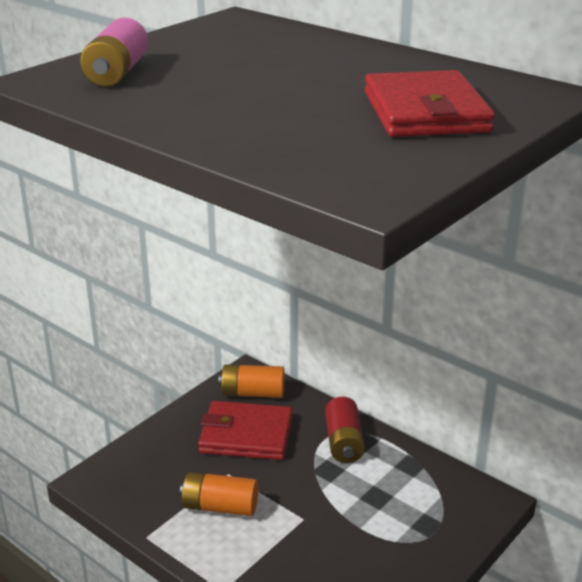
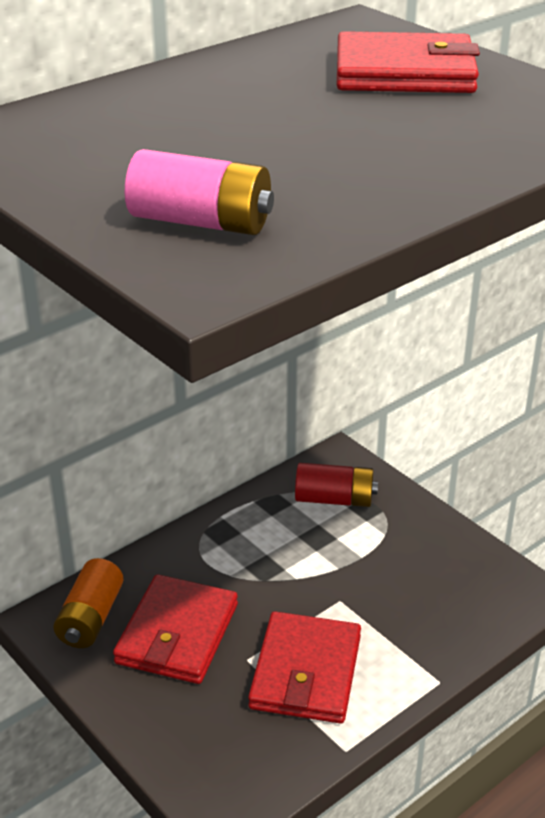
camera: 80 degrees left, 5 degrees up
(220, 506) = (306, 672): orange battery -> red wallet
(343, 442) = (219, 547): red battery -> red battery (334, 499)

